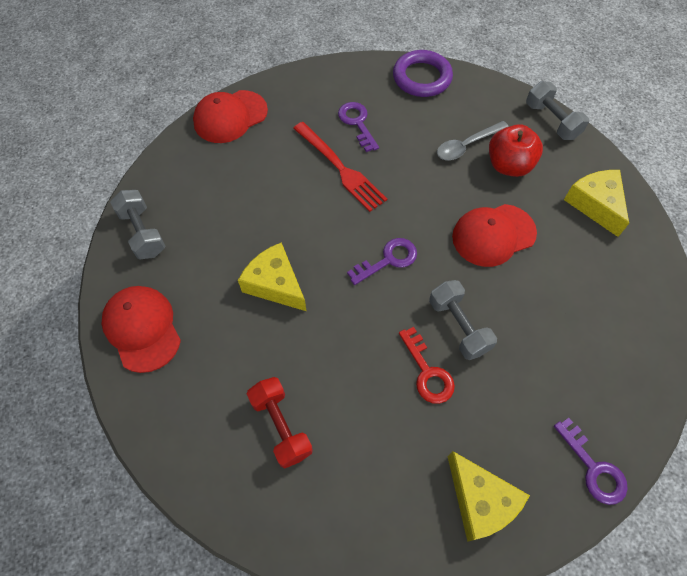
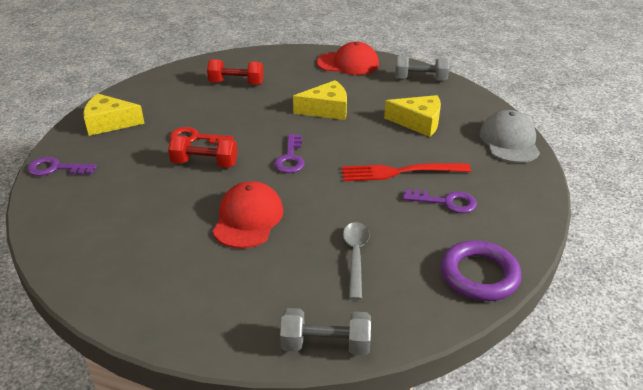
camera: 125 degrees right, 25 degrees down
(230, 117) = (509, 141): red cap -> grey cap
(458, 326) = (204, 164): grey dumbbell -> red dumbbell
(509, 165) = (304, 271): red apple -> none
(595, 204) = (198, 303): yellow cheese -> yellow cheese (418, 122)

